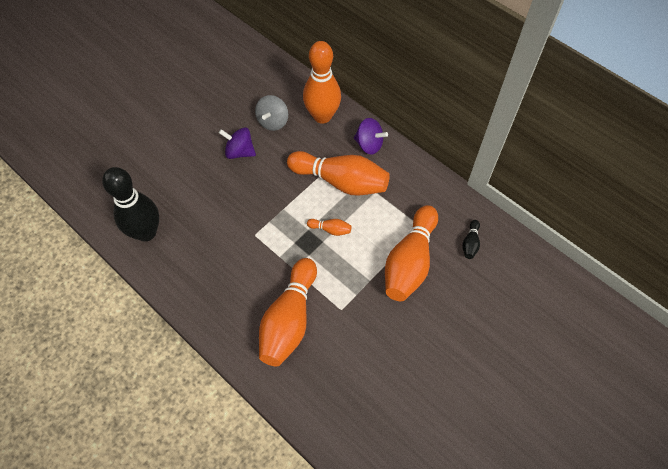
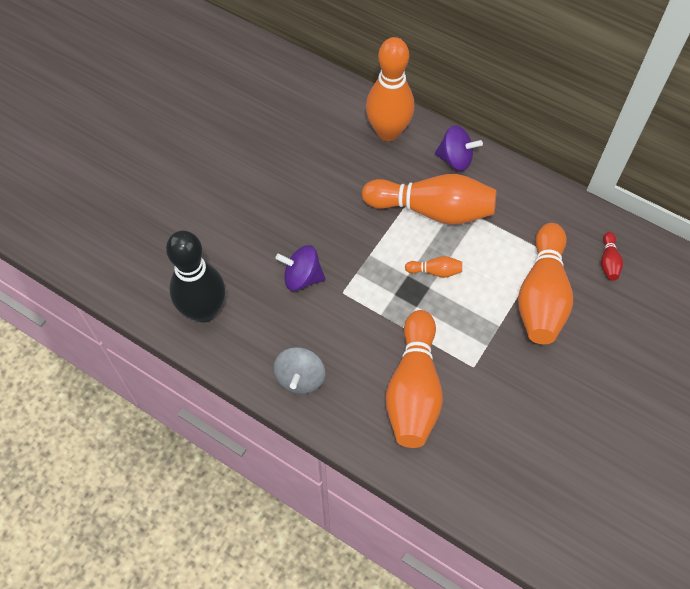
camera: 10 degrees left, 0 degrees up
(240, 152) = (296, 192): purple spinning top -> purple spinning top (302, 277)
(273, 121) = (328, 148): grey spinning top -> grey spinning top (300, 378)
(470, 243) = (608, 261): black bowling pin -> red bowling pin

